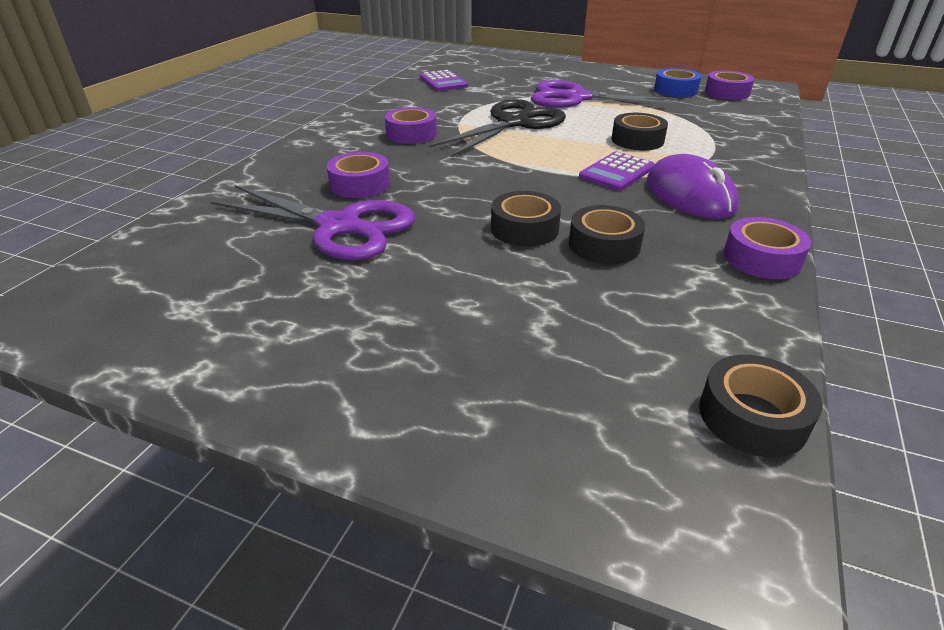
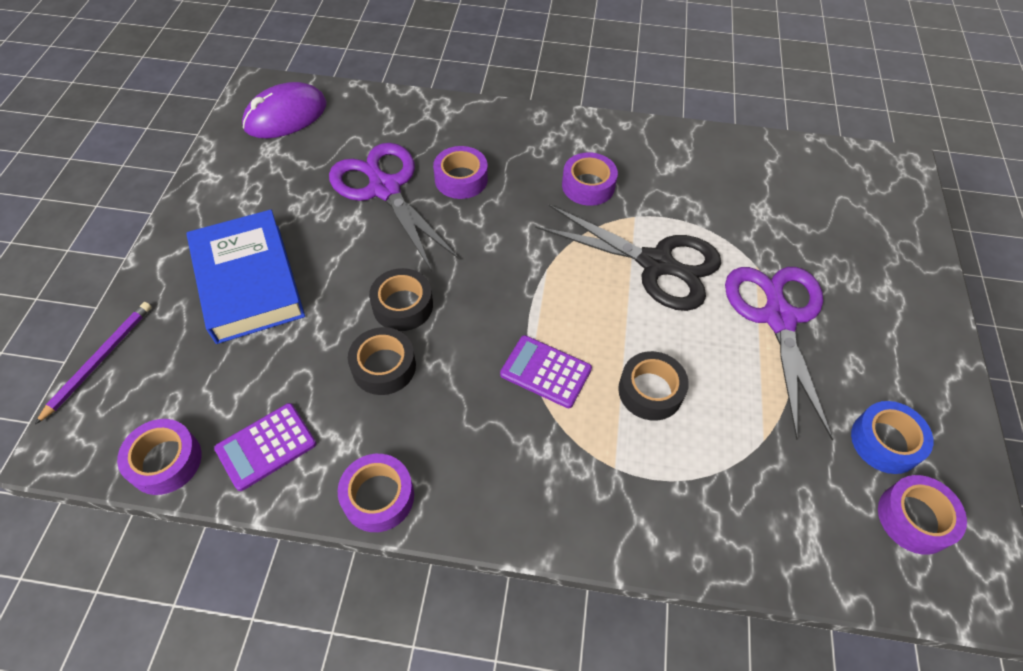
camera: 75 degrees right, 20 degrees up
(340, 227) = (384, 188): purple scissors -> purple scissors turned 135 degrees clockwise
(443, 82) = (769, 176): purple calculator -> purple calculator (266, 446)
(448, 335) = (248, 282): none -> blue book
(564, 509) = (99, 360): none -> purple pencil
(689, 195) = (505, 441): purple mouse -> purple mouse (285, 116)
(752, 416) = (165, 461): black tape -> purple tape

